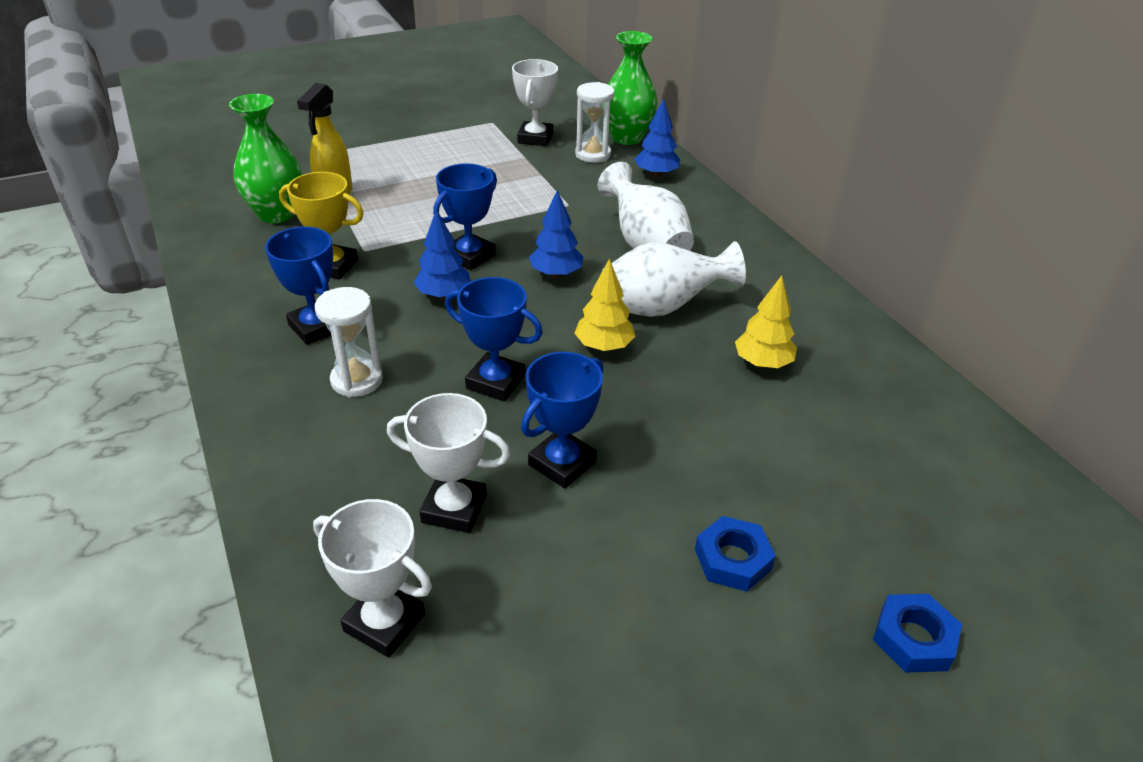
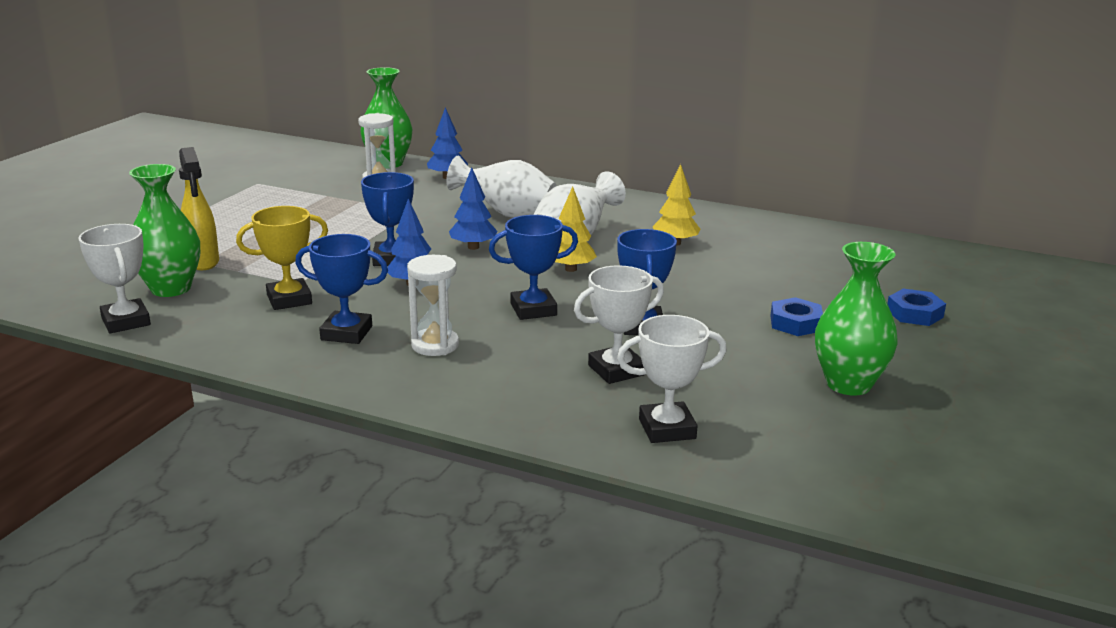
camera: 40 degrees left, 15 degrees down
(535, 138) = (314, 182): white trophy -> white trophy (126, 321)
(659, 697) = (848, 384): none -> green vase

